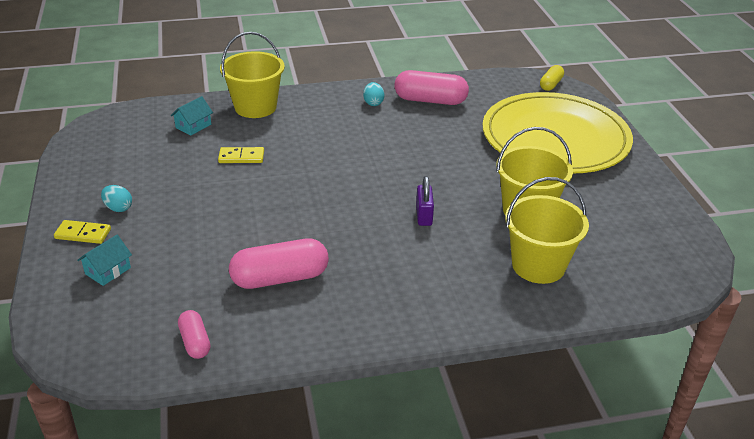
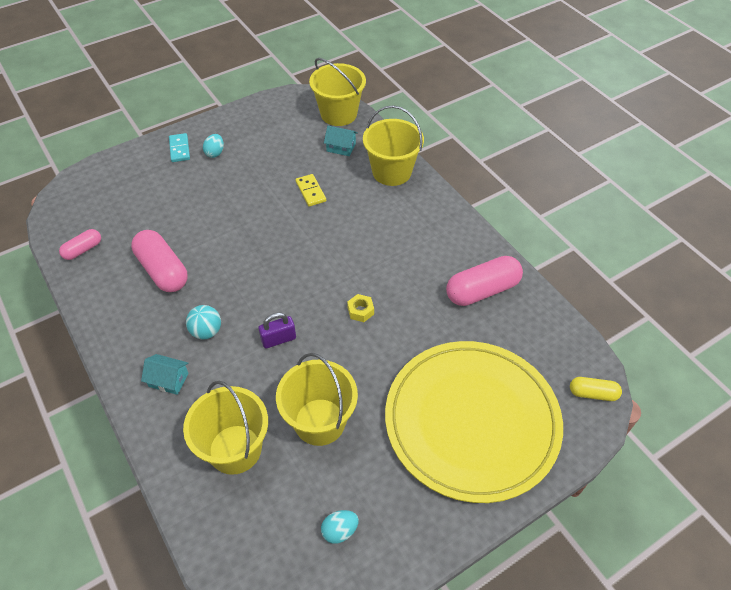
camera: 70 degrees right, 15 degrees up
(83, 234) = (179, 149): yellow domino -> turquoise domino
(108, 271) = (144, 178): turquoise house -> turquoise house (168, 380)
(140, 116) = (338, 114): none -> yellow bucket
(373, 103) = (449, 247): turquoise egg -> turquoise egg (340, 531)
(388, 260) = (206, 331): none -> turquoise ball
(416, 163) = (360, 311): none -> yellow nut
(430, 100) = (482, 290): pink capsule -> pink capsule turned 75 degrees clockwise

